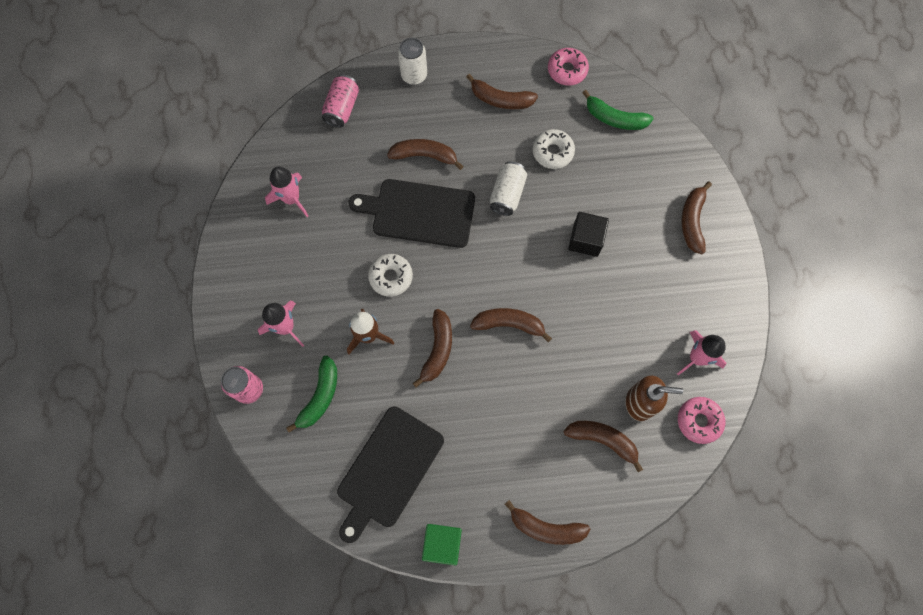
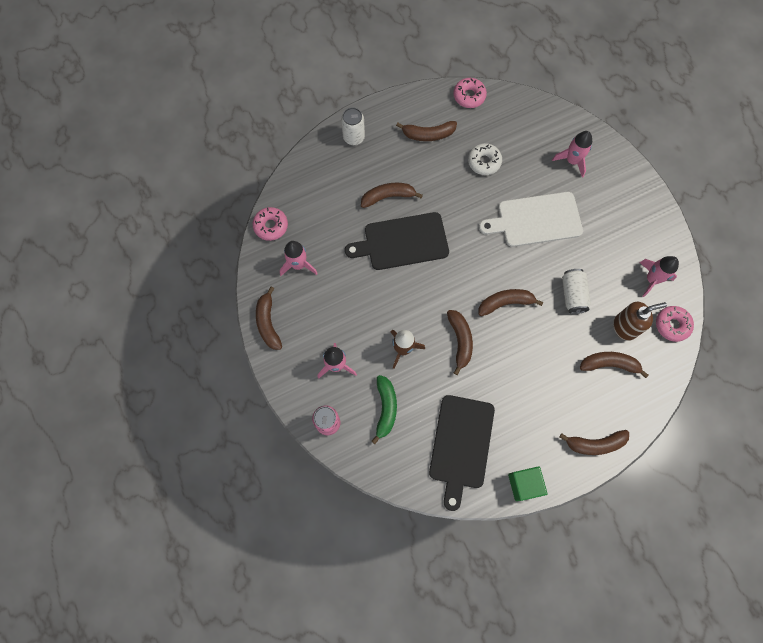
camera: 20 degrees left, 0 degrees up
(279, 145) = (271, 226): none -> pink donut
(342, 108) = (308, 181): pink can -> none
(391, 277) = (401, 298): white donut -> none
(507, 194) = (463, 205): white can -> white can (572, 295)
(585, 240) = (536, 220): black cube -> white cutting board
(615, 118) = (520, 121): green banana -> none
(658, 185) = (572, 161): none -> pink rocket
(692, 221) = (607, 180): brown banana -> brown banana (268, 323)

